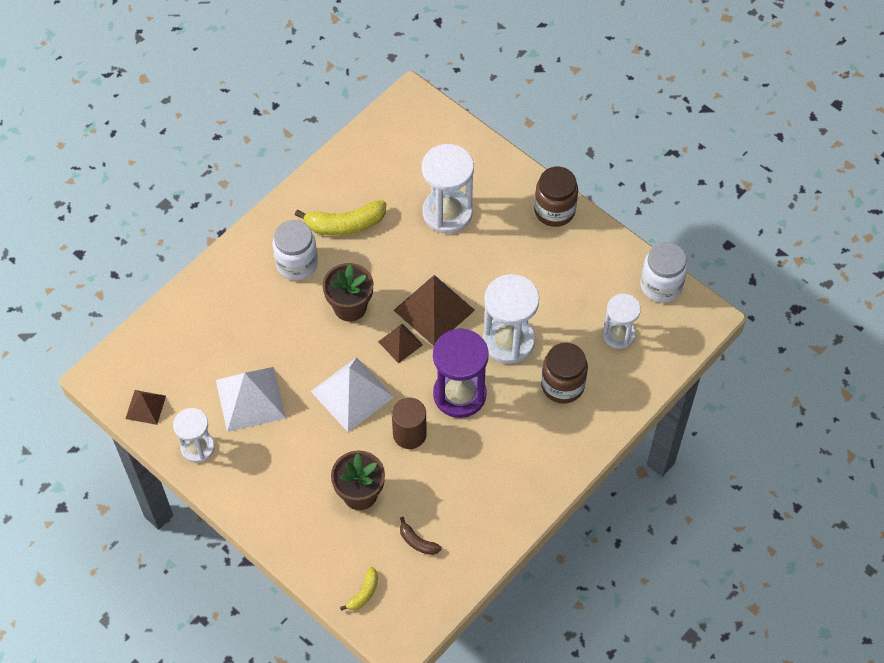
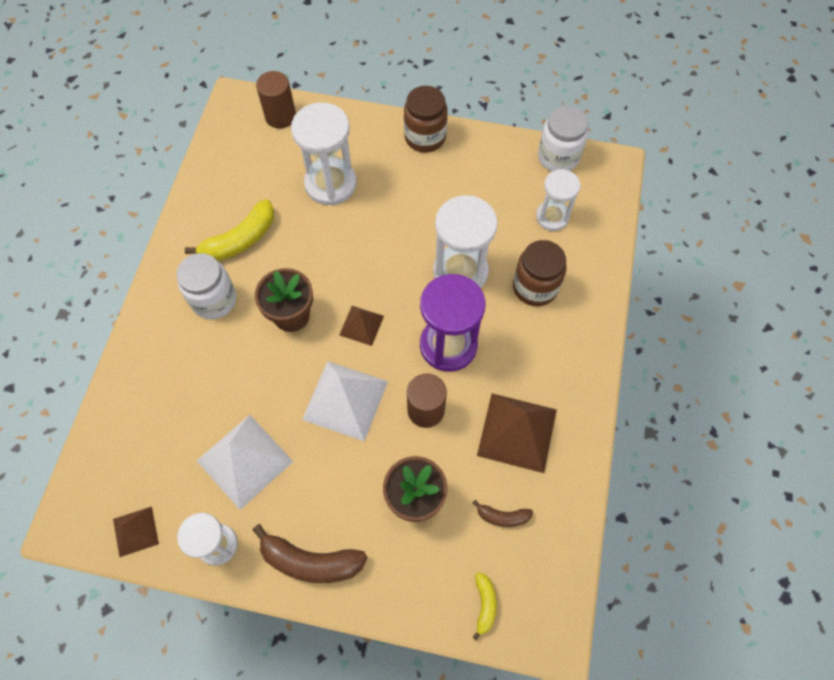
camera: 30 degrees left, 5 degrees up
(256, 495) = (310, 561): none -> brown banana
(434, 310) = (373, 278): brown pyramid -> brown pyramid (517, 432)
(441, 132) = (280, 116): none -> brown cylinder

